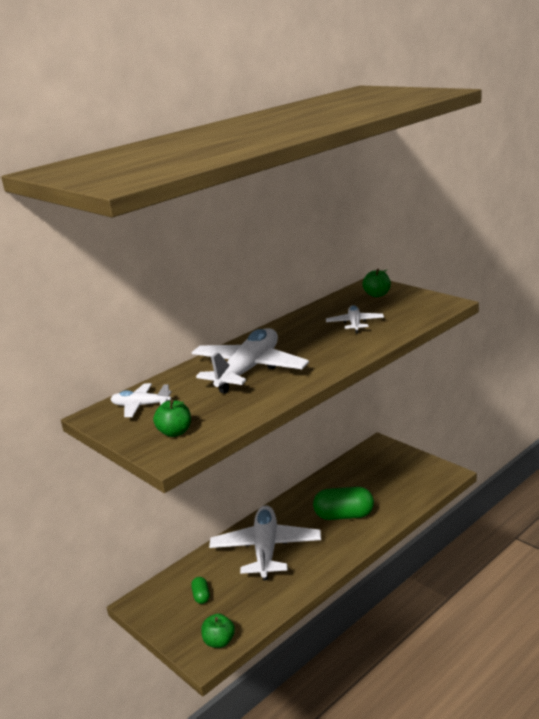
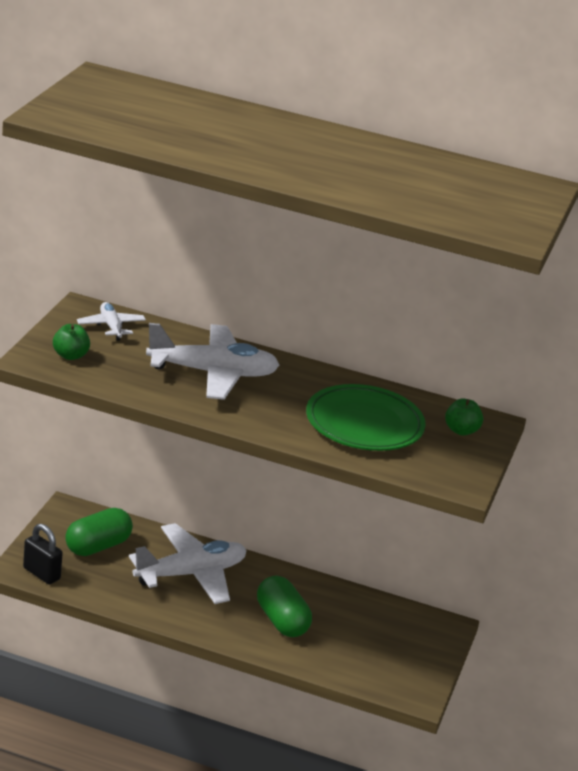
camera: 55 degrees right, 5 degrees up
(201, 596) = (98, 546): green capsule -> green capsule, size x2.11
(219, 642) = (41, 574): green apple -> black padlock
(355, 324) = (364, 425): white plane -> green plate

